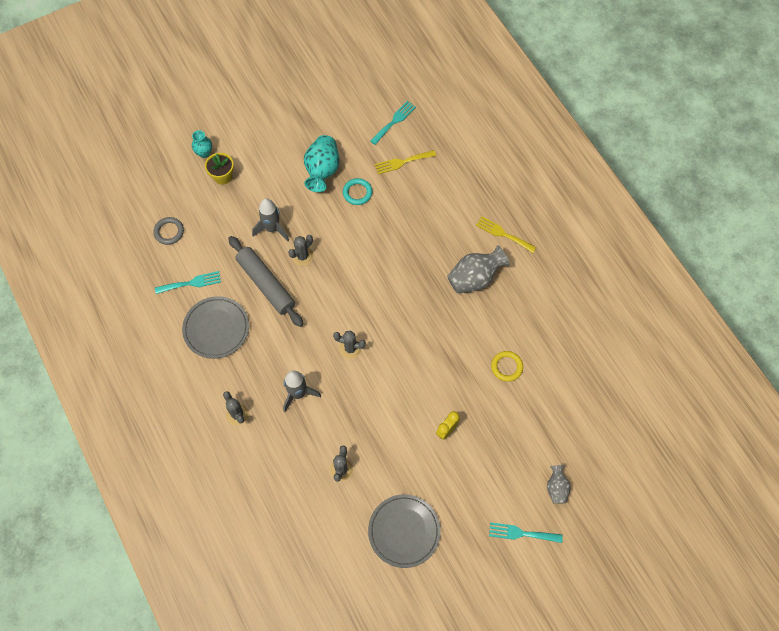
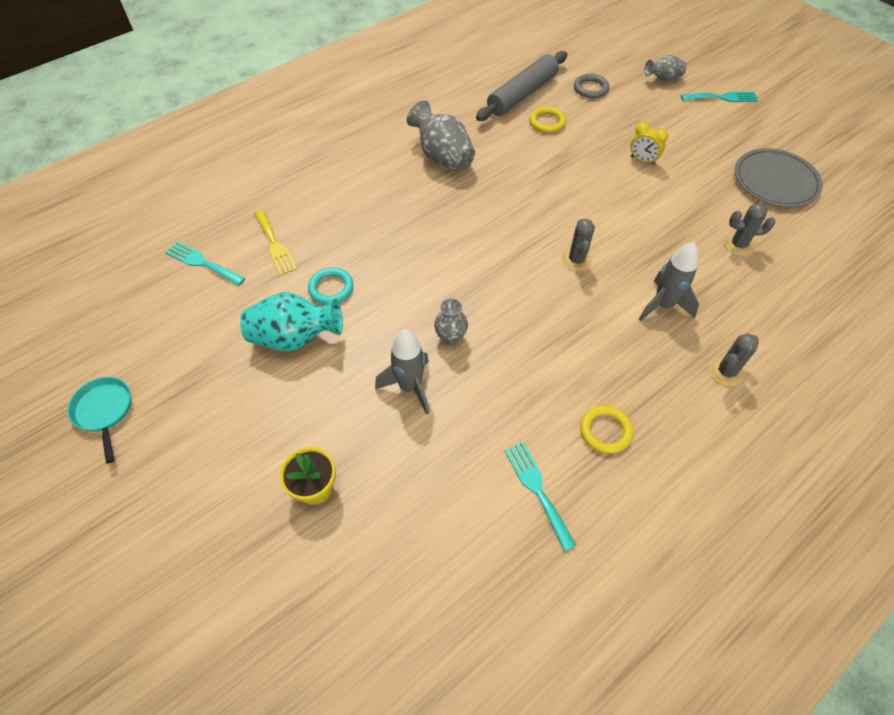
camera: 100 degrees left, 10 degrees down
(169, 232) = (445, 556): grey ring -> grey ring (590, 89)
(204, 153) = (264, 533): turquoise vase -> none
(216, 328) = (605, 431): grey plate -> yellow ring
(266, 284) = (509, 377): grey rolling pin -> grey rolling pin (522, 94)
(294, 79) = (104, 411): none -> turquoise pan
(302, 256) = (450, 337): grey cactus -> grey vase
(503, 234) = (376, 139): yellow fork -> none
(521, 533) = (722, 98): turquoise fork -> turquoise fork turned 90 degrees counterclockwise

